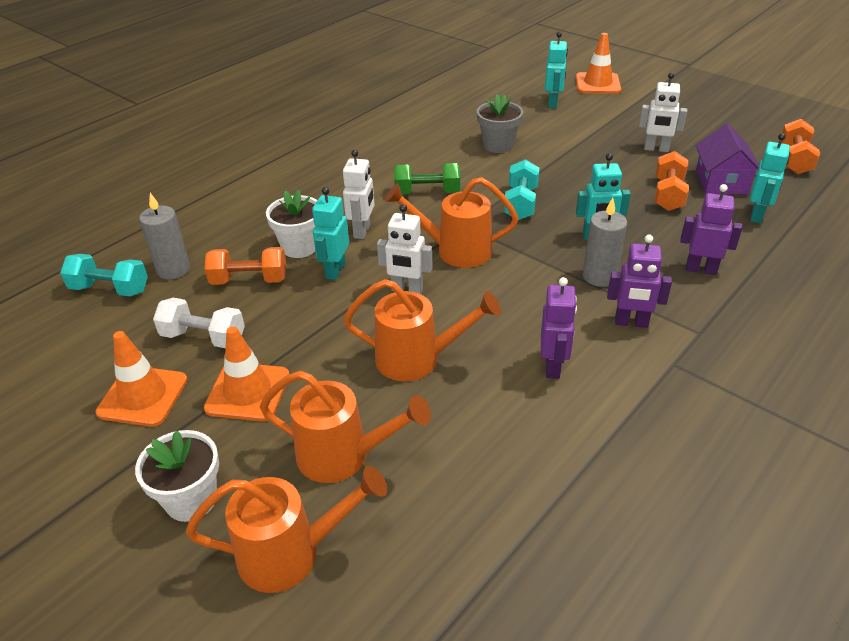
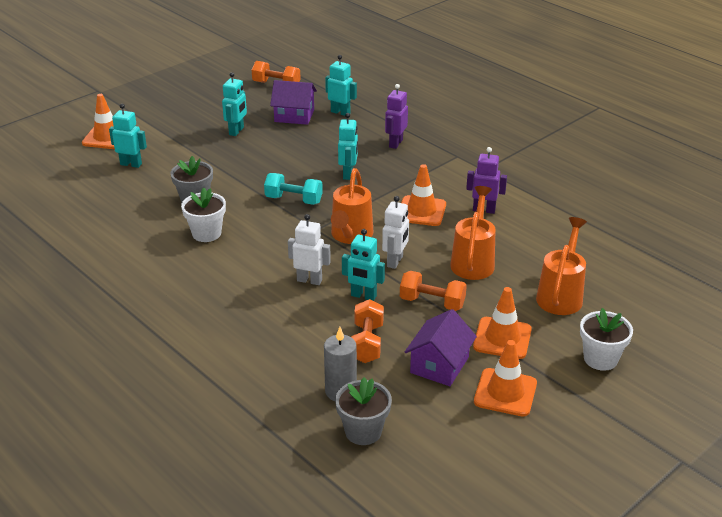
camera: 85 degrees left, 5 degrees down
(110, 289) = (363, 431): turquoise dumbbell -> grey flower pot
(203, 337) = (439, 365): white dumbbell -> purple house
(291, 553) = (635, 315): orange watering can -> none
(299, 247) = (324, 315): white flower pot -> white flower pot (206, 233)
(427, 192) = (260, 243): green dumbbell -> none
(529, 304) = (421, 211): none -> orange traffic cone
(599, 276) = (395, 180): grey candle -> none
(631, 323) = (445, 176): purple robot -> none
(656, 149) = (236, 131): white robot -> turquoise robot
(668, 195) = (304, 138): orange dumbbell -> orange dumbbell (432, 302)

